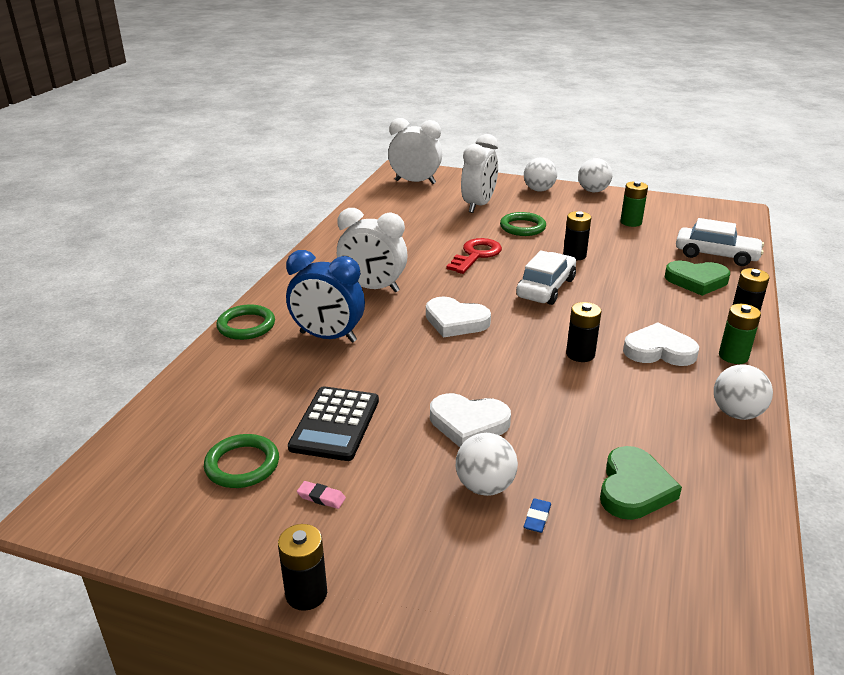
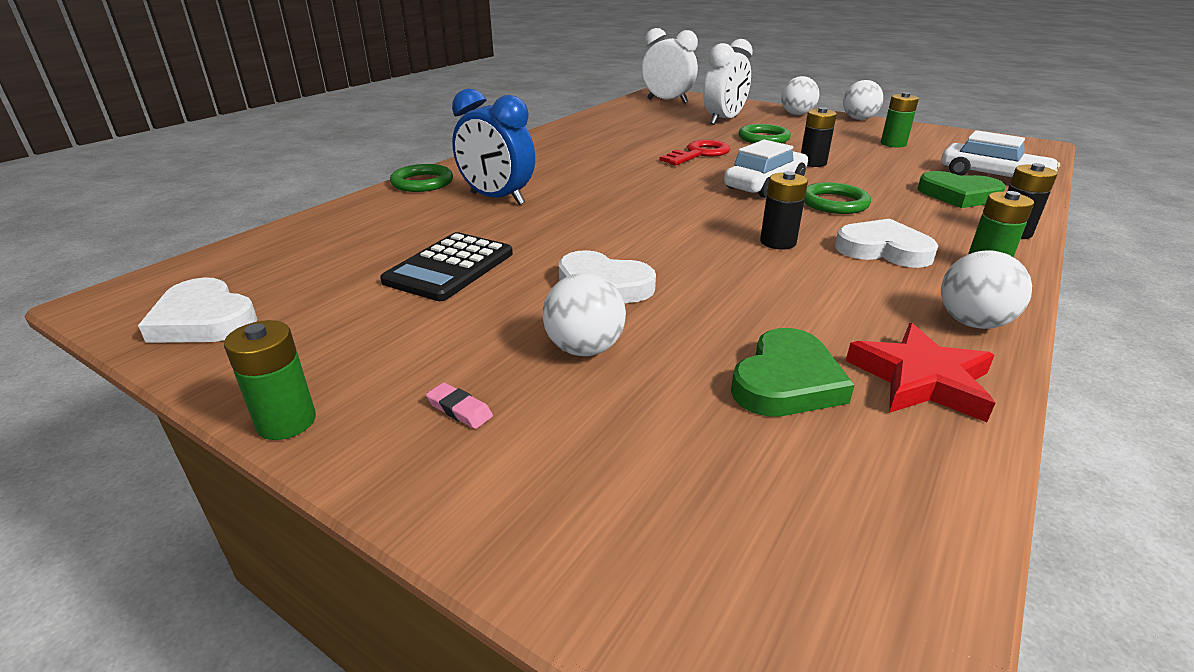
camera: 15 degrees right, 0 degrees up
(242, 465) = (323, 288): green ring -> green ring (834, 203)
(306, 593) = (286, 422): black battery -> green battery
(321, 497) = (382, 330): pink eraser -> pink eraser (459, 409)
(373, 288) = (571, 168): white clock -> none
(455, 321) = (644, 200): white heart -> white heart (204, 320)
(537, 518) = (633, 392): blue eraser -> none
(716, 470) = (920, 379): none -> red star

